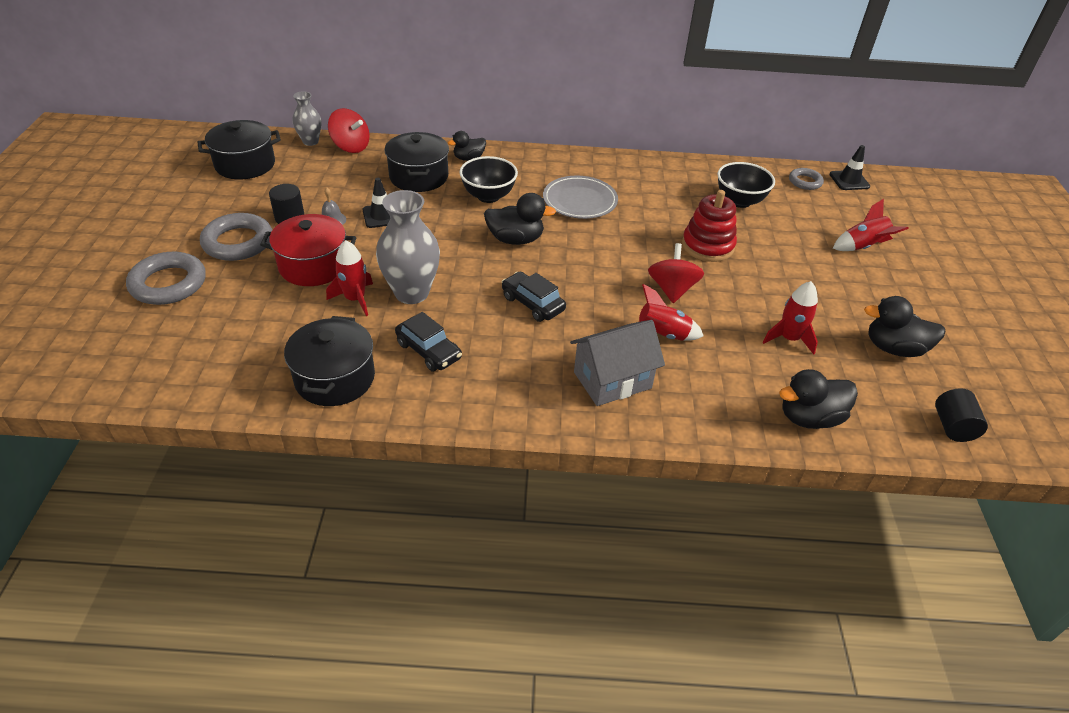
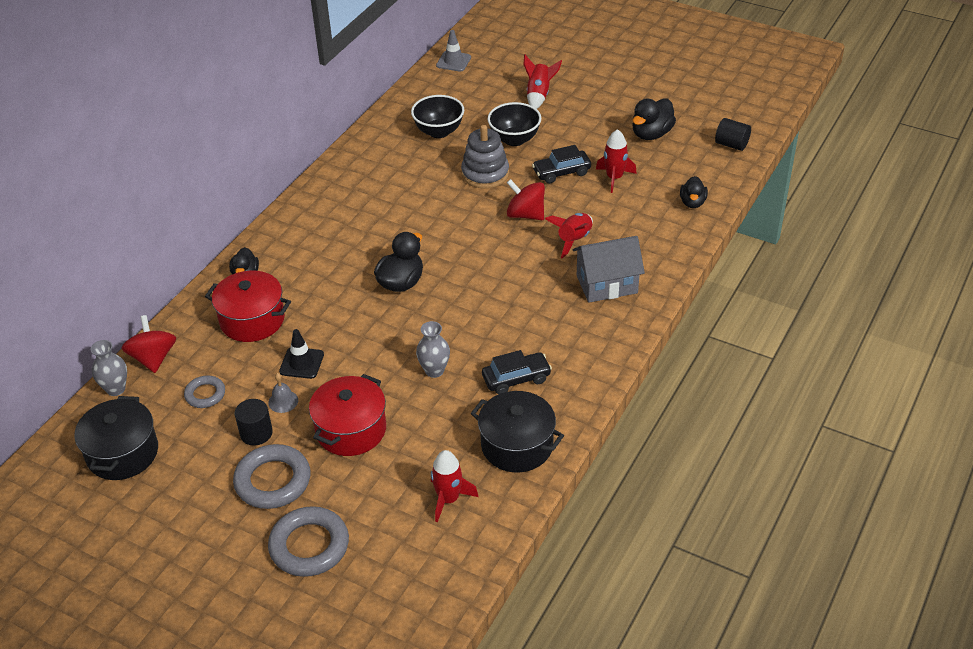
camera: 60 degrees left, 0 degrees up
(351, 147) = (153, 358): red spinning top -> red spinning top turned 75 degrees counterclockwise
(355, 299) = (420, 410): red rocket -> red rocket (448, 499)
(411, 293) = (434, 370): grey vase -> grey vase, size x0.57
(419, 177) = (252, 320): black pot -> red pot
(488, 196) = (322, 280): black bowl -> black bowl (514, 139)
(532, 303) = (494, 299): black car -> black car (561, 172)
(580, 201) = (371, 224): grey plate -> none
(612, 380) = (607, 284): grey house -> grey house turned 75 degrees clockwise
(707, 246) = (485, 174): red stacking toy -> grey stacking toy
(805, 182) = (438, 85): grey ring -> grey ring (205, 394)
(809, 417) = (692, 202): black duck -> black duck, size x0.66
(849, 180) = (453, 61): black traffic cone -> grey traffic cone

